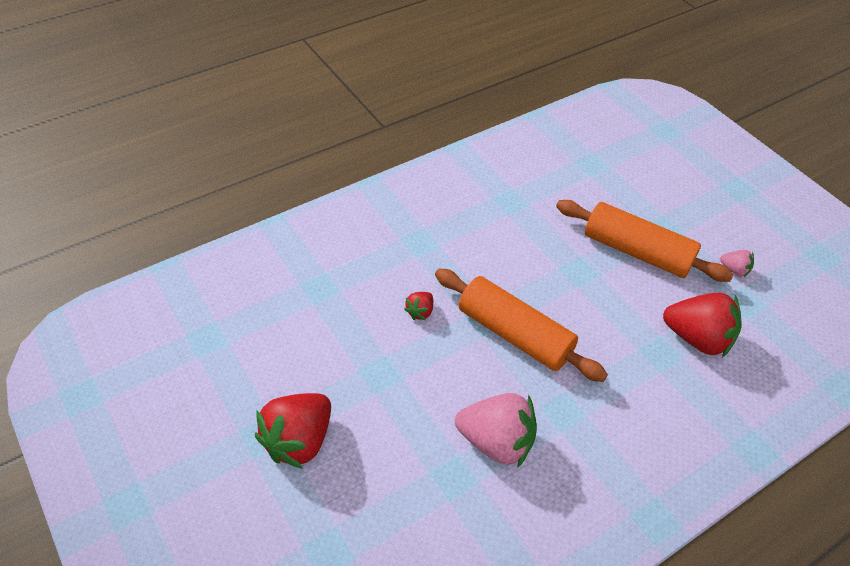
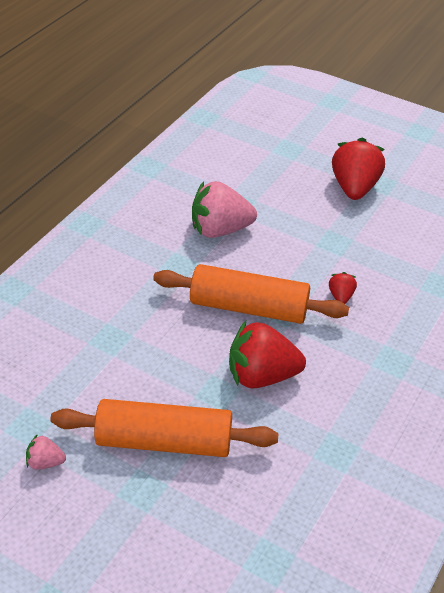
camera: 155 degrees right, 5 degrees down
(697, 338) = (77, 365): red strawberry -> red strawberry (261, 375)

